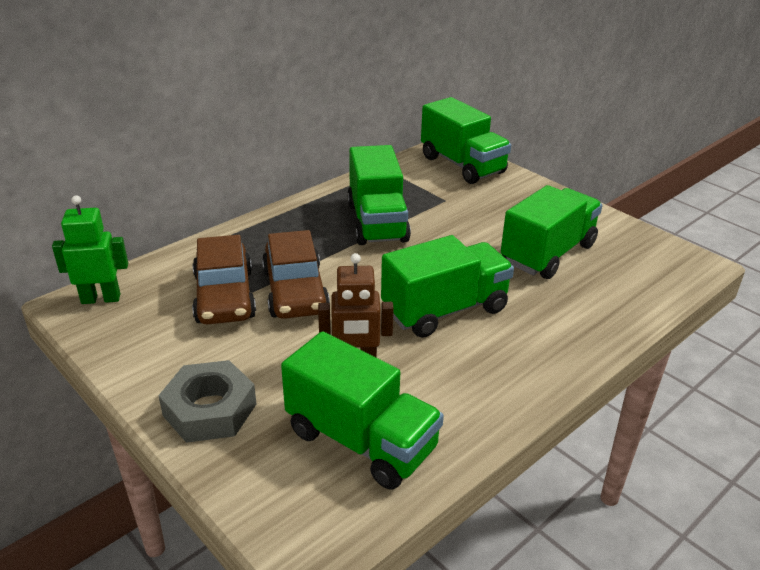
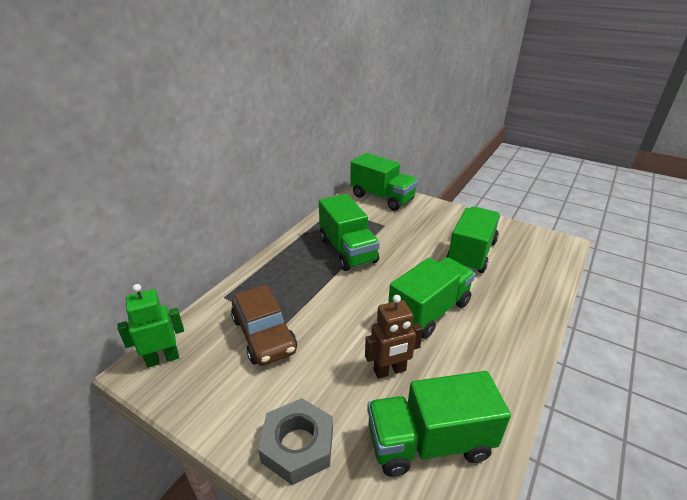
camera: 15 degrees left, 0 degrees up
(295, 291) = (316, 318): brown car -> none
(361, 440) = (429, 442): green truck -> green truck turned 150 degrees clockwise

